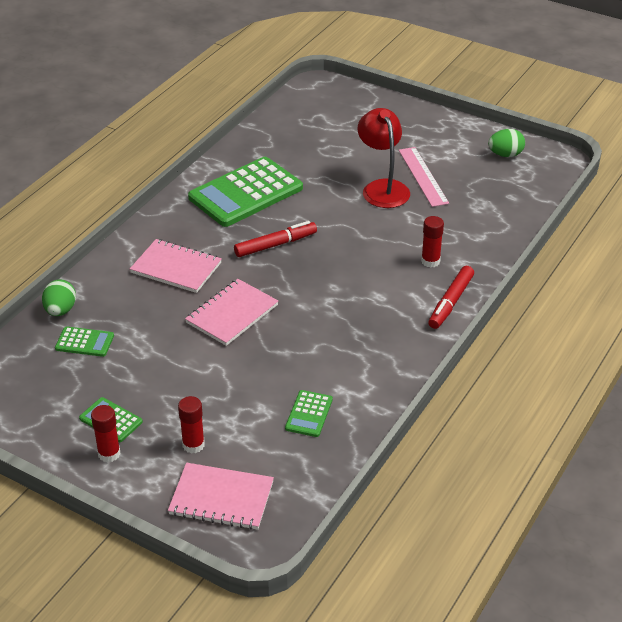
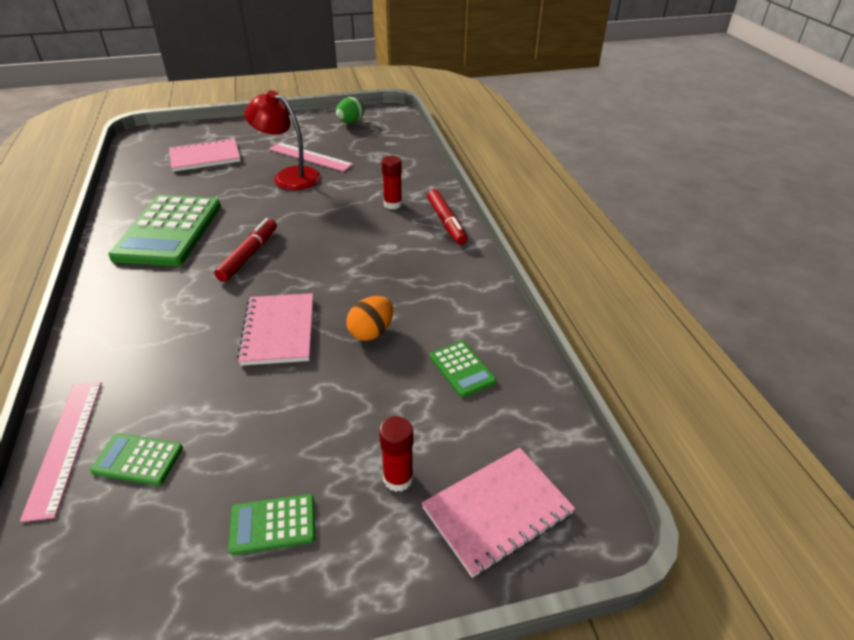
camera: 45 degrees left, 0 degrees up
(60, 310) = (65, 445): green egg -> pink ruler
(84, 342) = (138, 459): green calculator -> green calculator turned 135 degrees counterclockwise
(109, 454) = (317, 566): red glue stick -> none
(176, 268) = (168, 324): pink notebook -> pink notebook (205, 157)
(285, 352) = (371, 332): none -> orange egg

